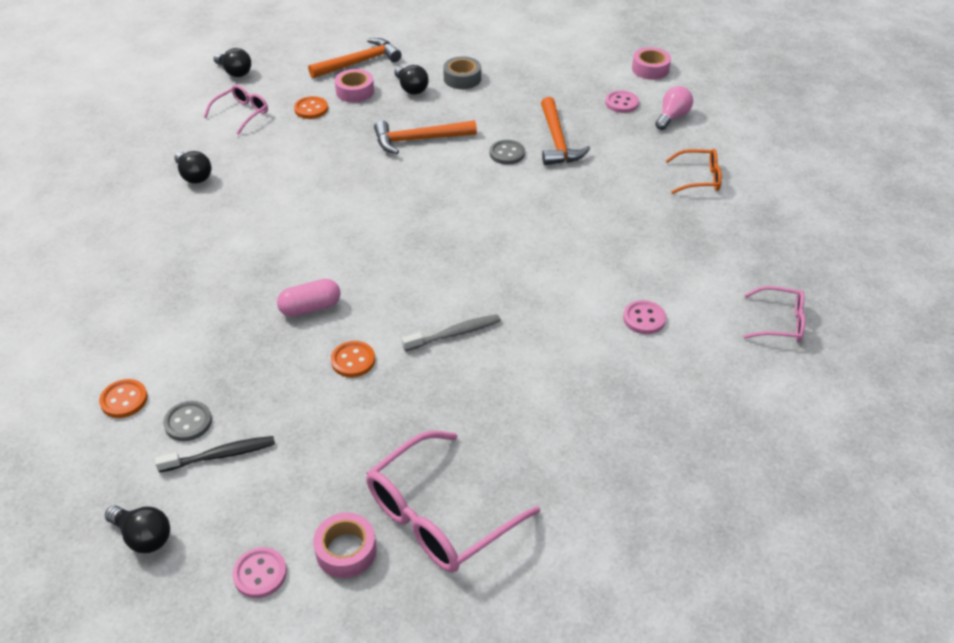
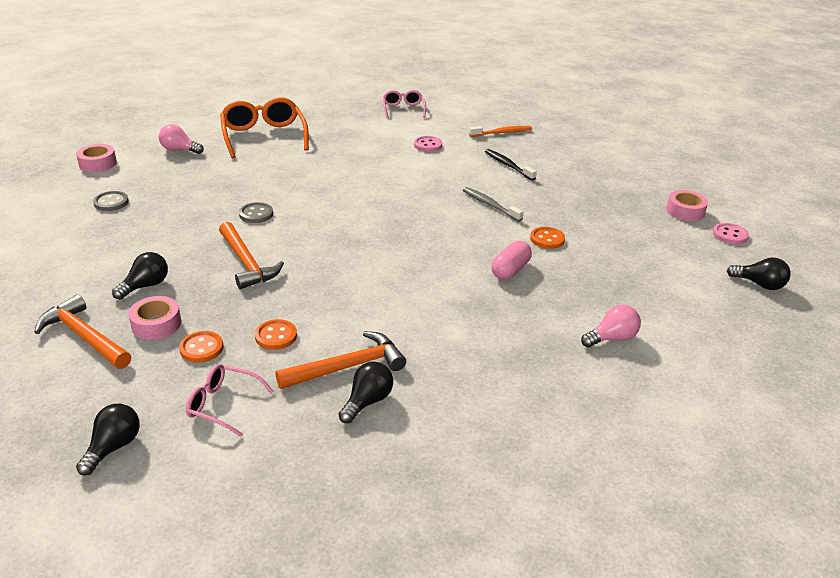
camera: 110 degrees left, 10 degrees down
(124, 400) = (677, 335): orange button -> orange button (276, 336)
(143, 537) = (759, 284): black light bulb -> black light bulb turned 105 degrees clockwise
(157, 345) = (612, 338): none -> pink light bulb
(188, 422) = (664, 295): grey button -> grey button (111, 202)
(220, 455) = (674, 272): black toothbrush -> black toothbrush (508, 165)
(310, 308) = (510, 270): pink capsule -> pink capsule turned 75 degrees clockwise
(439, 516) = (633, 188): pink glasses -> none
(462, 78) = (121, 257): grey tape -> none
(557, 141) = (229, 193): orange hammer -> orange hammer (347, 367)
(621, 103) = (160, 171): pink button -> none
(673, 417) = (502, 133): none -> orange toothbrush
(699, 178) = (264, 136): orange glasses -> orange glasses, size x1.80

